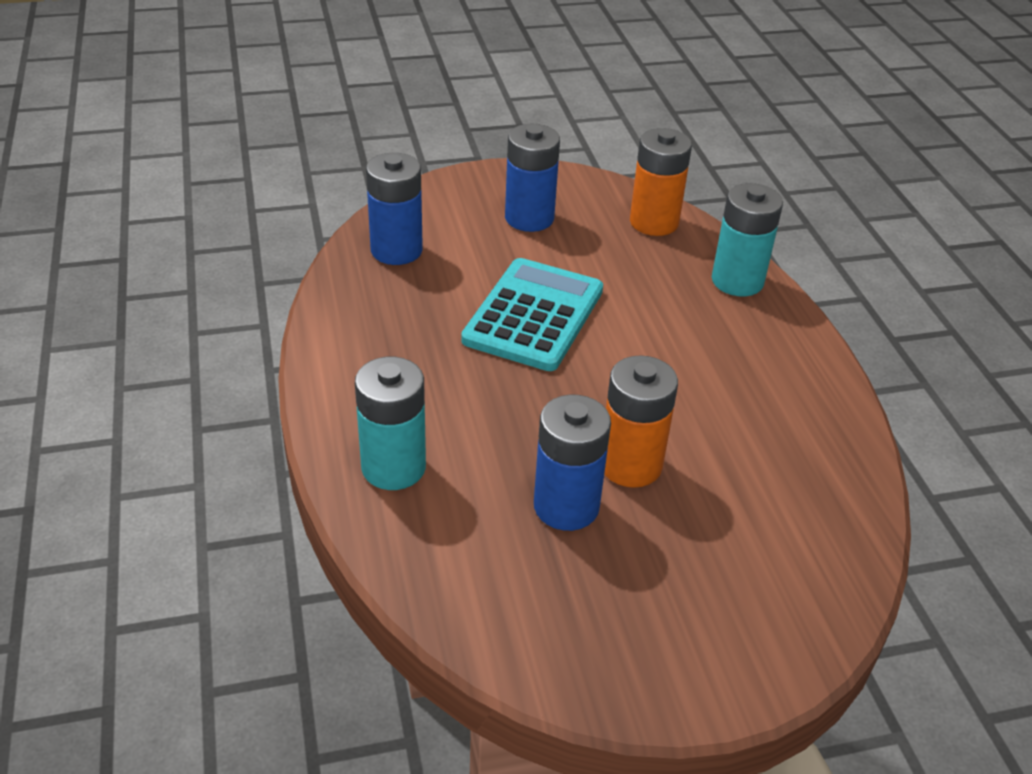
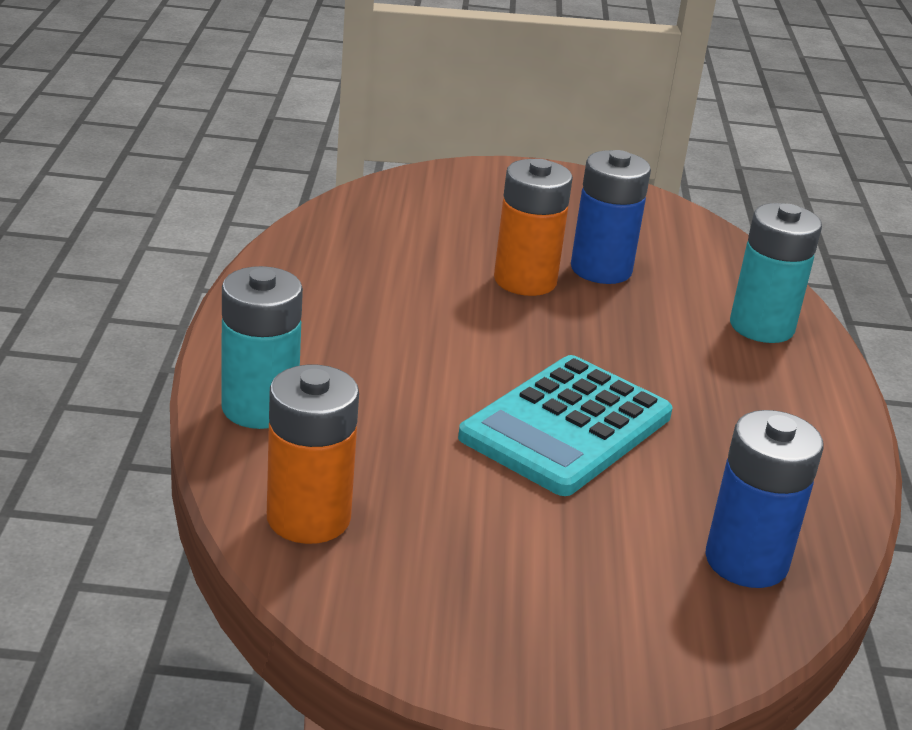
camera: 165 degrees left, 10 degrees down
(529, 218) = (513, 571): blue battery -> none

